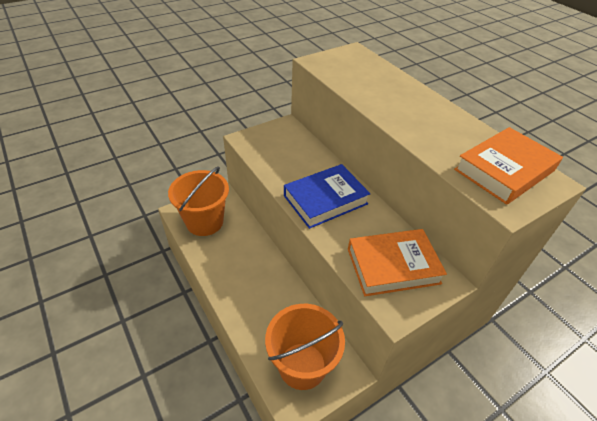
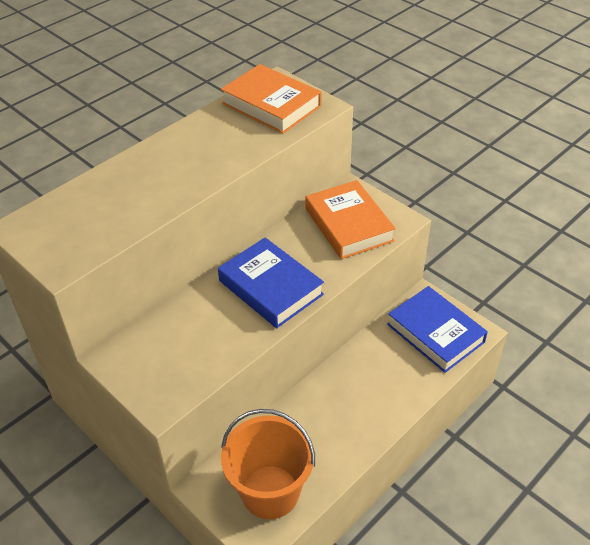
camera: 100 degrees left, 0 degrees up
(302, 365) = (435, 333): orange bucket -> blue book

